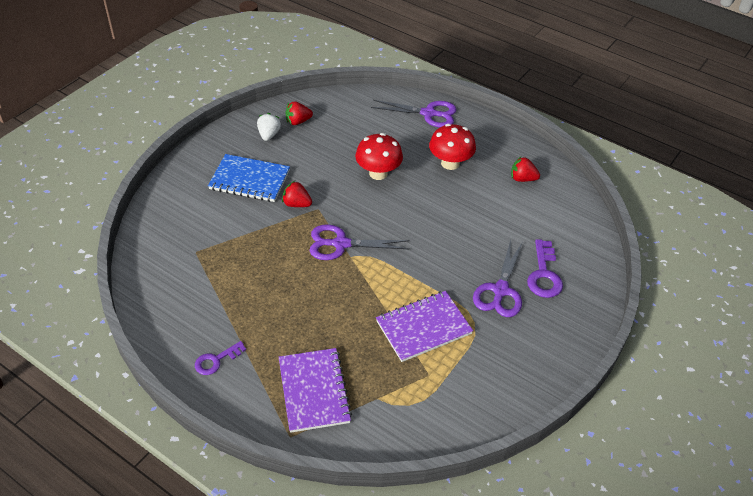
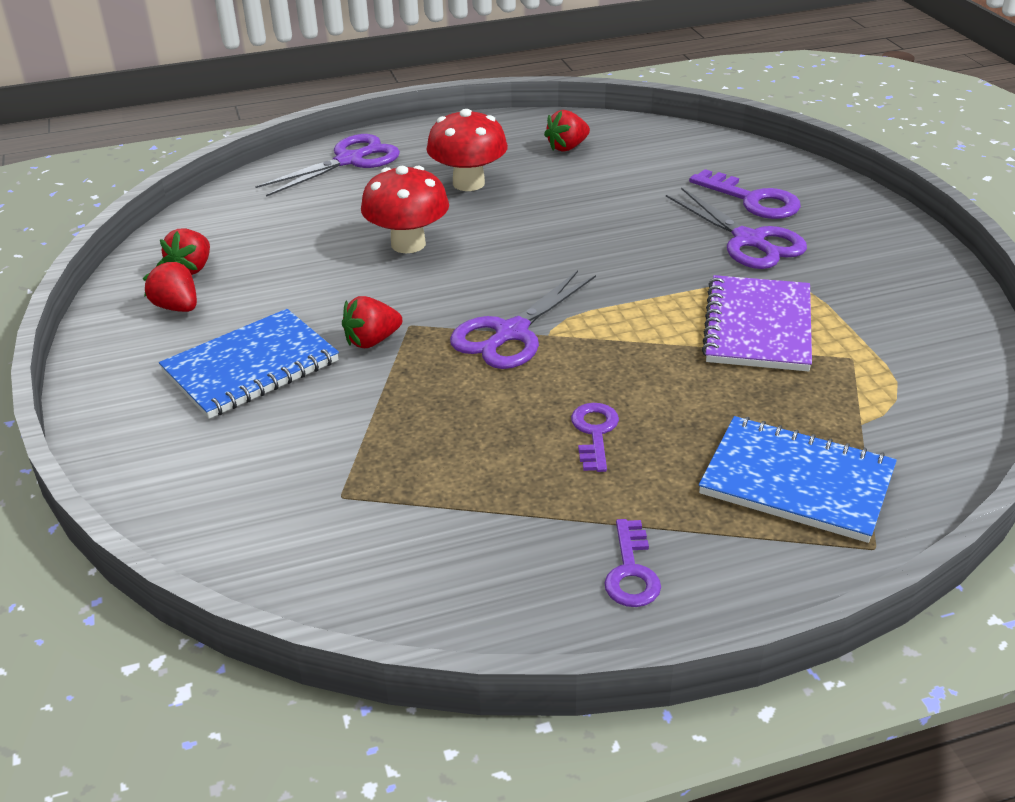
camera: 50 degrees left, 10 degrees down
(269, 135) = (177, 307): white strawberry -> red strawberry
(293, 307) = (594, 433): none -> purple key
(314, 391) = (796, 482): purple notebook -> blue notebook

